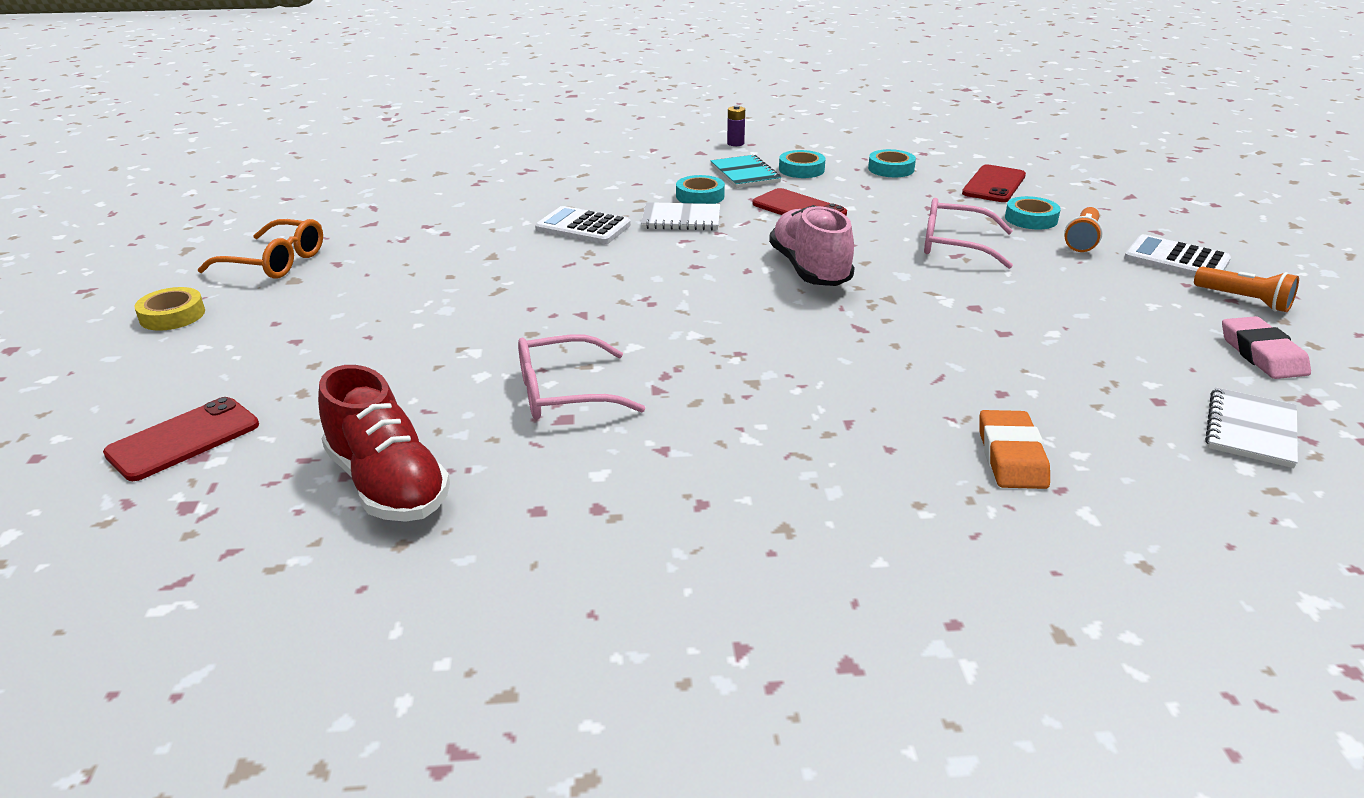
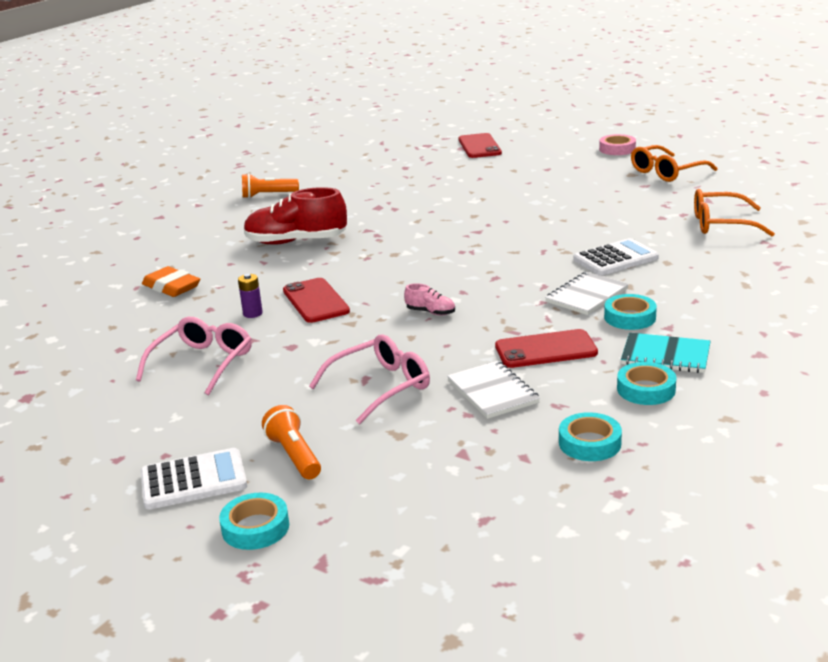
camera: 130 degrees right, 5 degrees down
(172, 315) = (617, 149): yellow tape -> pink tape
(388, 484) = (385, 172): red shoe -> red shoe (296, 242)
(443, 205) = (721, 224): none -> orange glasses
(564, 393) = (399, 211): pink glasses -> pink glasses (202, 363)
(735, 143) = (773, 383): purple battery -> purple battery (252, 313)
(809, 270) = (430, 312): pink shoe -> pink shoe, size x0.44
(994, 184) = (469, 485): red phone -> red phone (315, 301)
(1031, 219) = (368, 455): turquoise tape -> turquoise tape (255, 527)
(1244, 300) = (107, 463): orange flashlight -> orange flashlight (268, 195)
(1250, 430) = (56, 359): white notebook -> white notebook (493, 392)
(1262, 354) = (70, 416): pink eraser -> none

